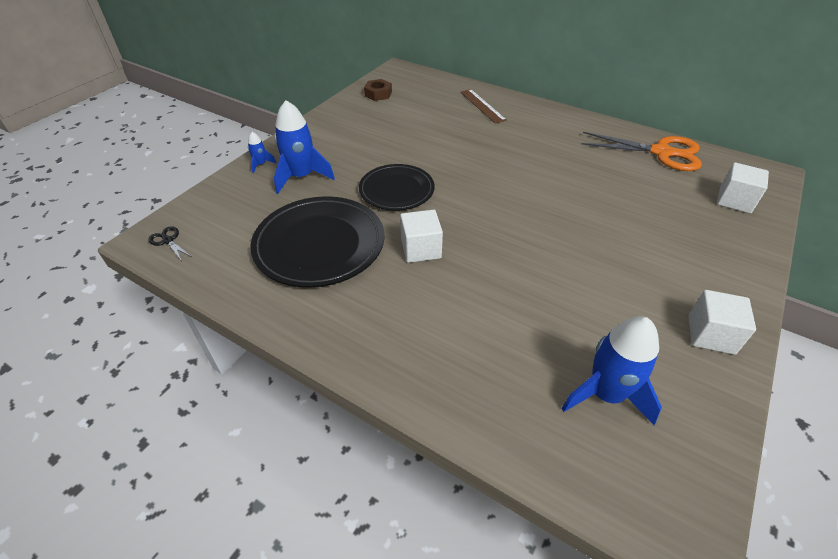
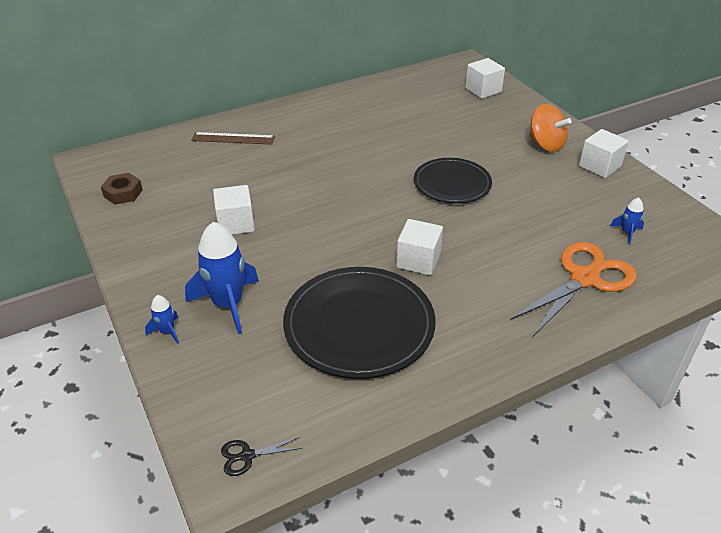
camera: 60 degrees left, 5 degrees down
(386, 146) = (236, 224): none -> white cube
(396, 190) = (318, 244): black plate -> black plate (452, 184)
(606, 394) = (627, 233): blue rocket -> blue rocket, size x0.47
(661, 152) = (402, 88): orange scissors -> orange scissors (584, 279)
(696, 276) = (545, 144): none -> orange spinning top

